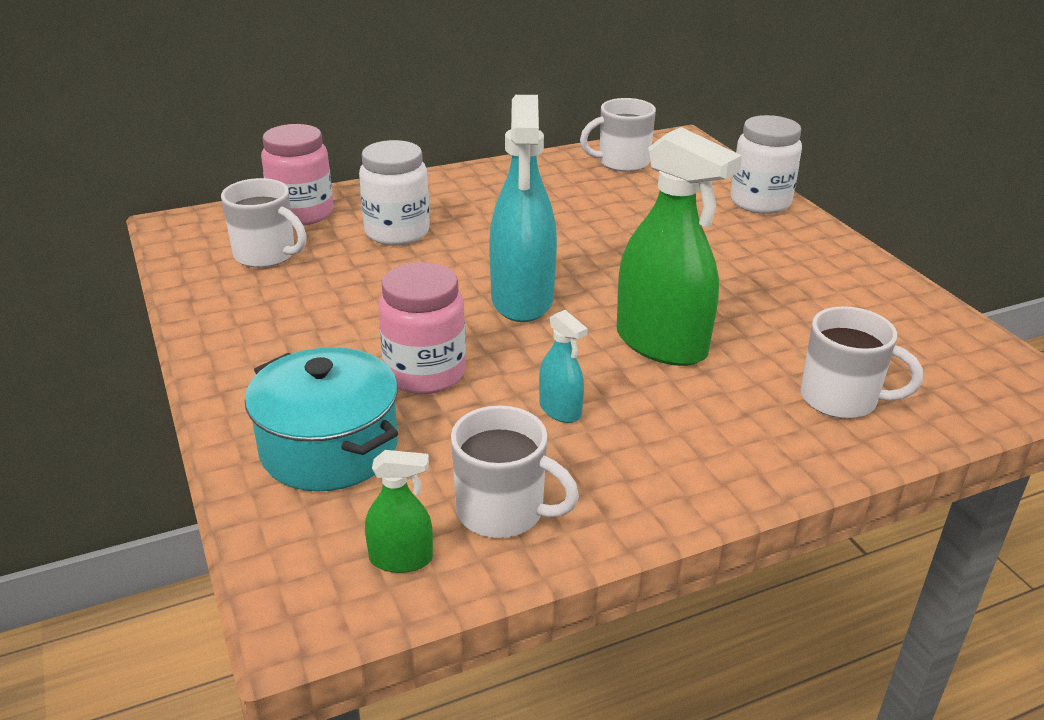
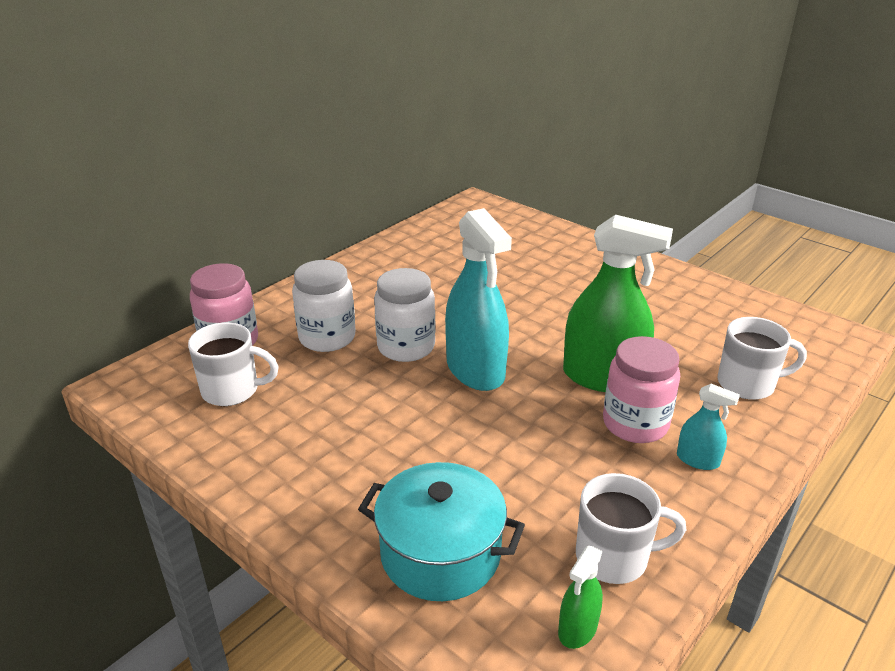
camera: 25 degrees left, 0 degrees up
(401, 559) = (577, 629): green spray bottle -> green spray bottle turned 150 degrees clockwise
(425, 373) = (457, 459): pink jar -> pink jar (635, 424)
(560, 410) = (581, 456): turquoise spray bottle -> turquoise spray bottle (697, 460)
(621, 163) = (449, 231): white mug -> none
(760, 202) = (571, 241): white jar -> white jar (406, 347)

